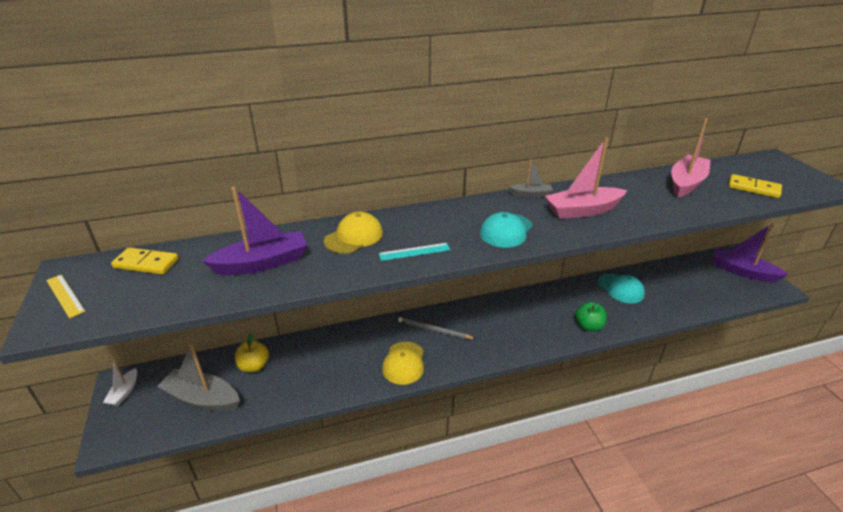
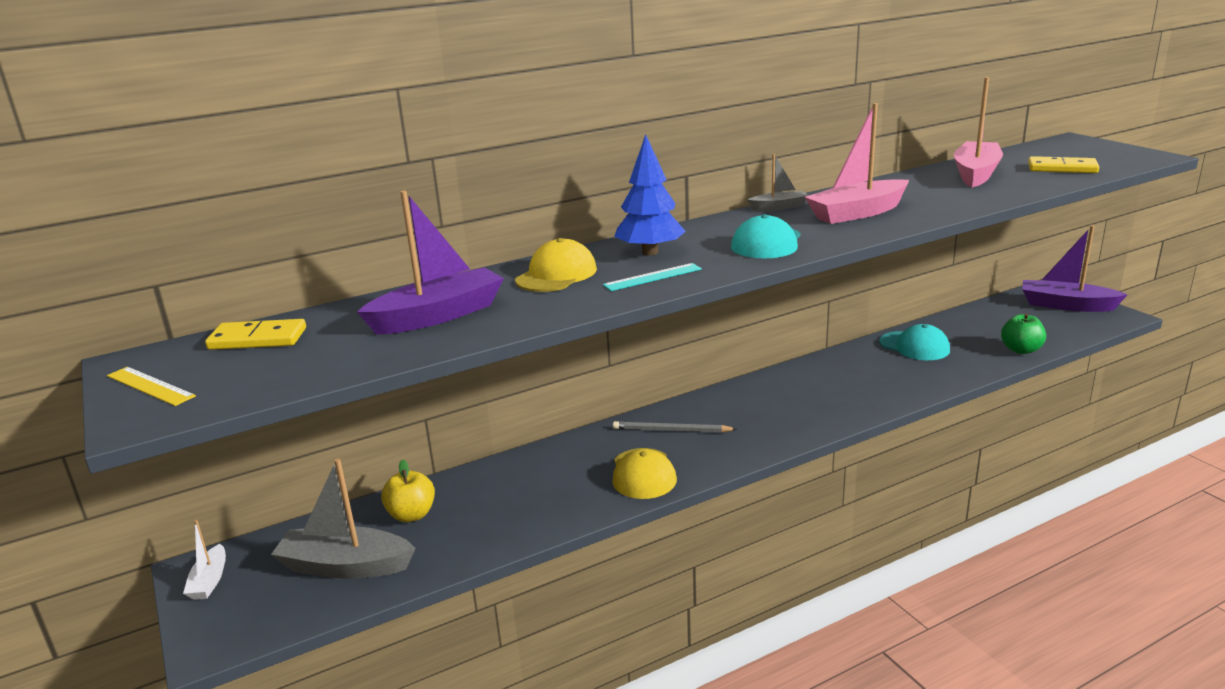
camera: 10 degrees left, 10 degrees down
(424, 225) = (650, 252): none -> blue tree
(588, 326) = (889, 392): green apple -> green apple (1021, 350)

